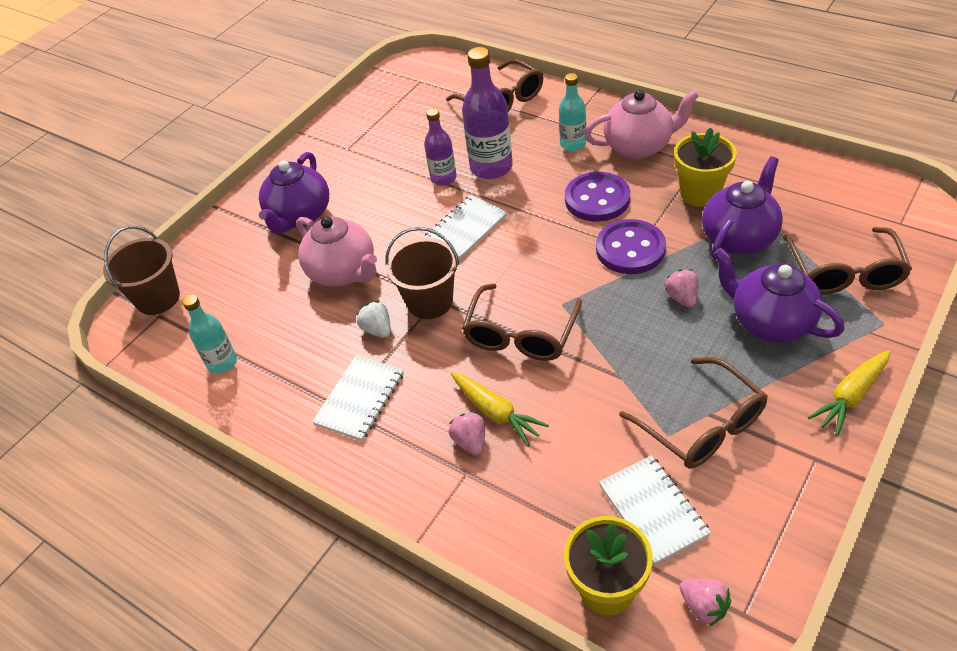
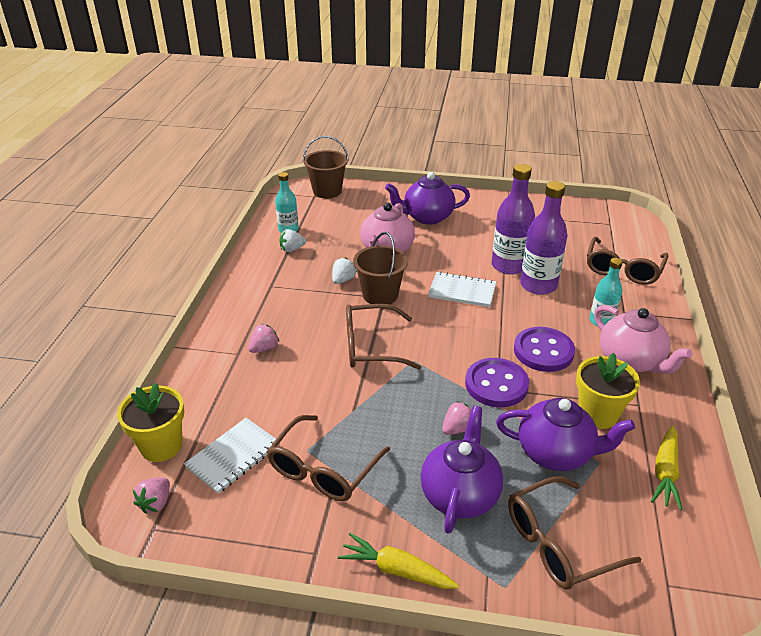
camera: 60 degrees right, 10 degrees down
(273, 368) = (292, 249): none -> white strawberry
(360, 399) = (281, 290): white notebook -> none
(443, 178) = (509, 266): purple bottle -> purple bottle, size x1.63
(496, 413) = (293, 353): yellow carrot -> yellow carrot (665, 472)

